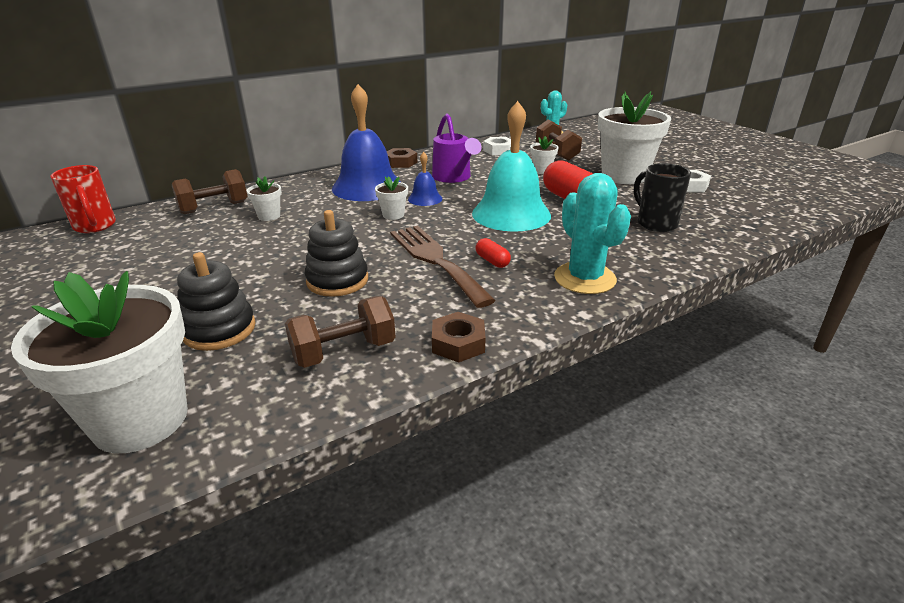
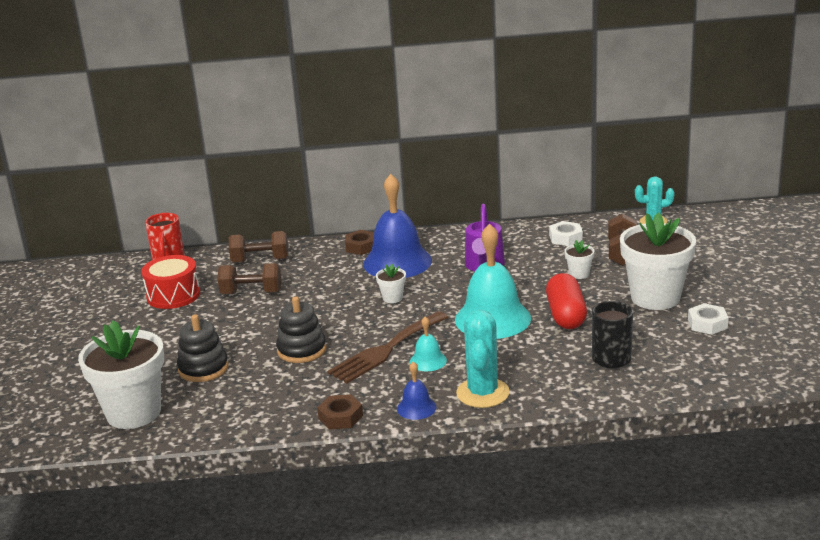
camera: 30 degrees right, 5 degrees down
(121, 257) = (173, 295): none -> red drum
(269, 216) = (295, 278): white flower pot -> none
(344, 352) = (266, 403): brown dumbbell -> brown dumbbell (251, 293)
(400, 162) = (453, 237): brown nut -> brown nut (361, 247)
(425, 199) = (434, 286): blue bell -> blue bell (416, 408)
(436, 260) = (386, 350): brown fork -> brown fork turned 135 degrees counterclockwise
(492, 261) = (428, 361): red capsule -> turquoise bell

